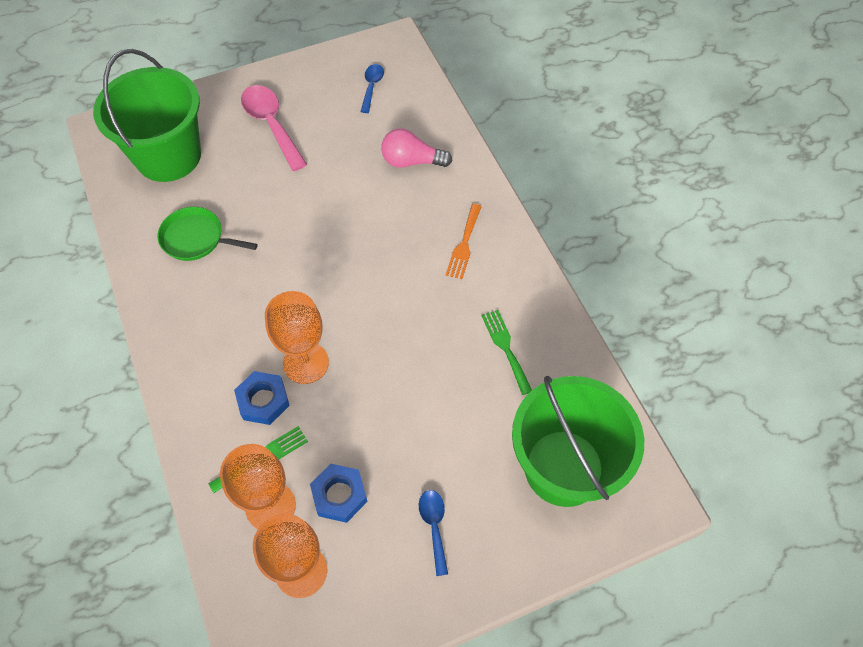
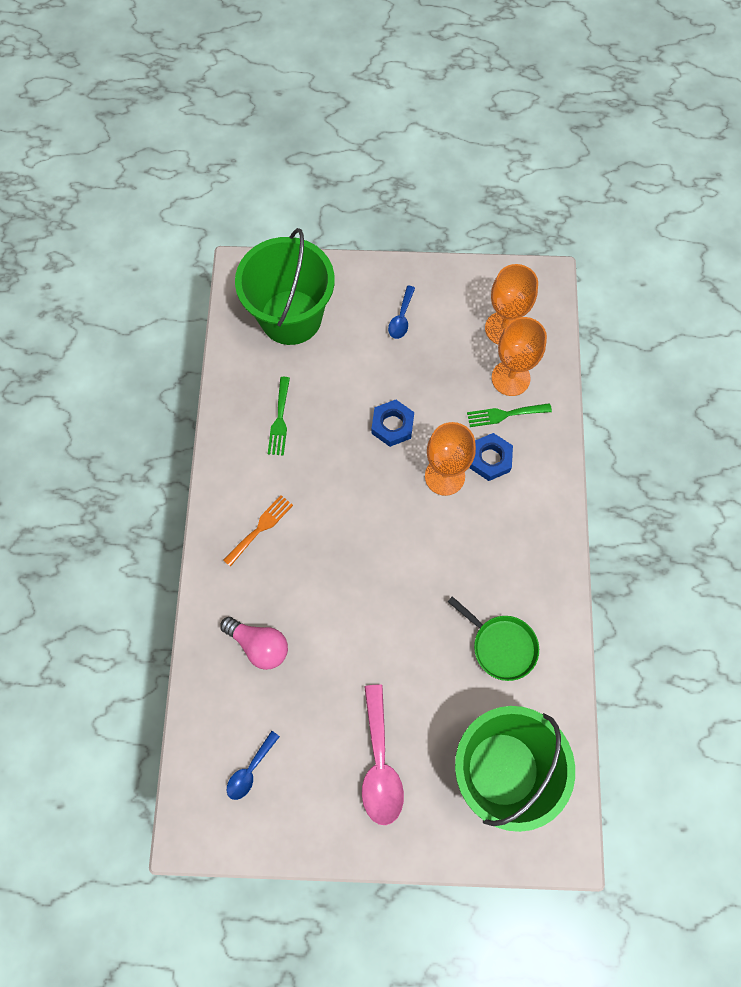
camera: 155 degrees left, 10 degrees up
(339, 495) = (458, 365): blue nut -> blue nut (392, 425)

